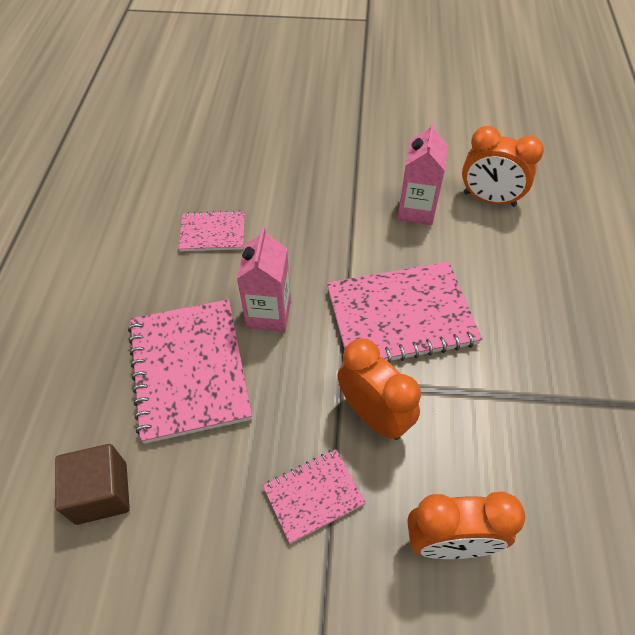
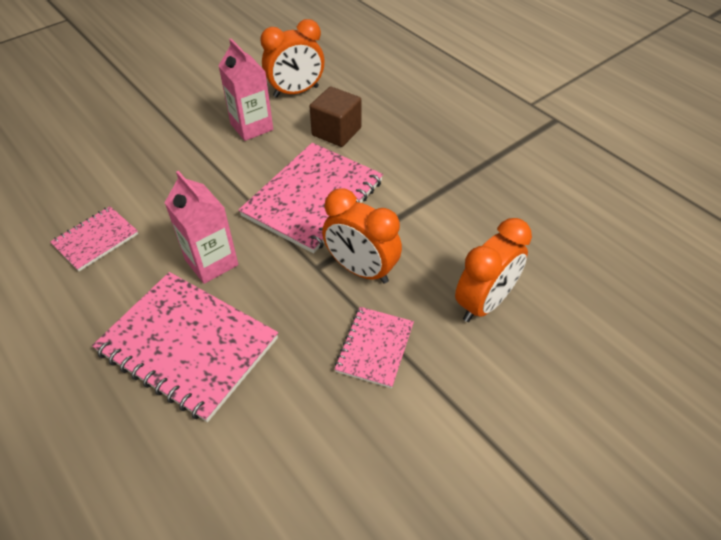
camera: 45 degrees left, 5 degrees down
(101, 493) = (209, 485): brown cube -> brown cube (336, 132)
(374, 415) = (361, 270): orange clock -> orange clock turned 150 degrees counterclockwise

